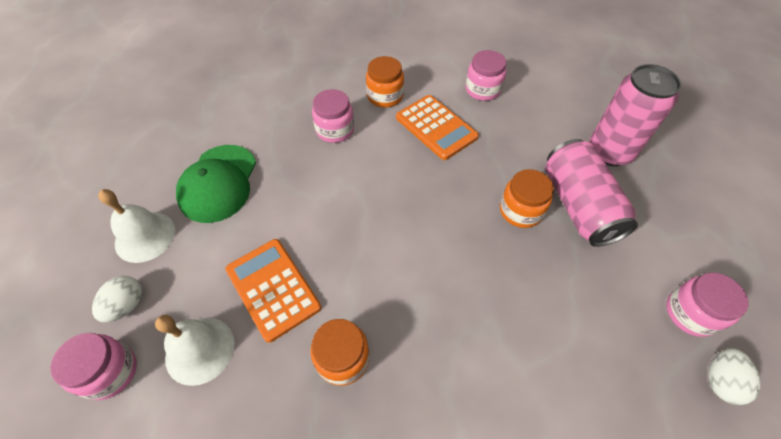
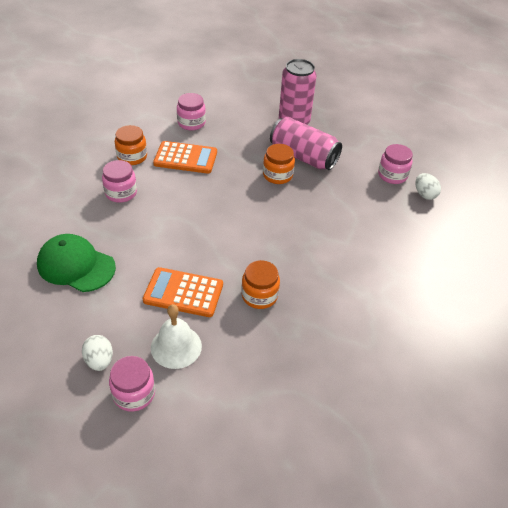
camera: 45 degrees left, 10 degrees down
(145, 236) = (61, 323): white bell -> none
(218, 183) = (76, 265): green cap -> green cap turned 150 degrees clockwise

